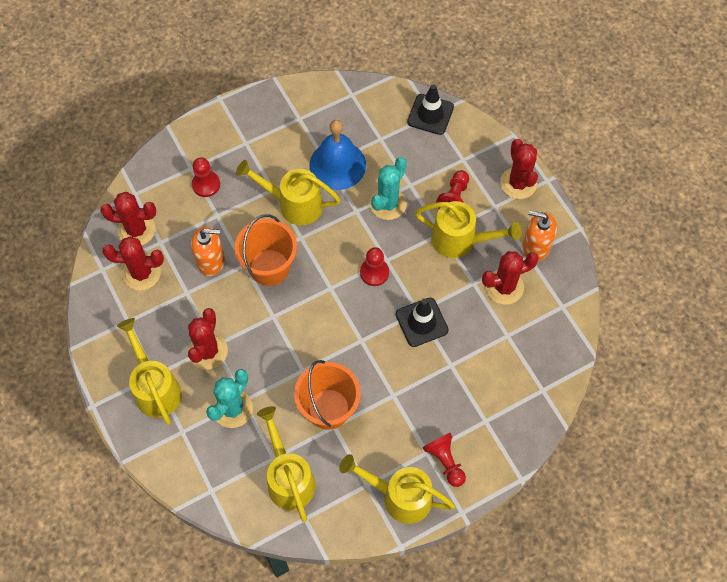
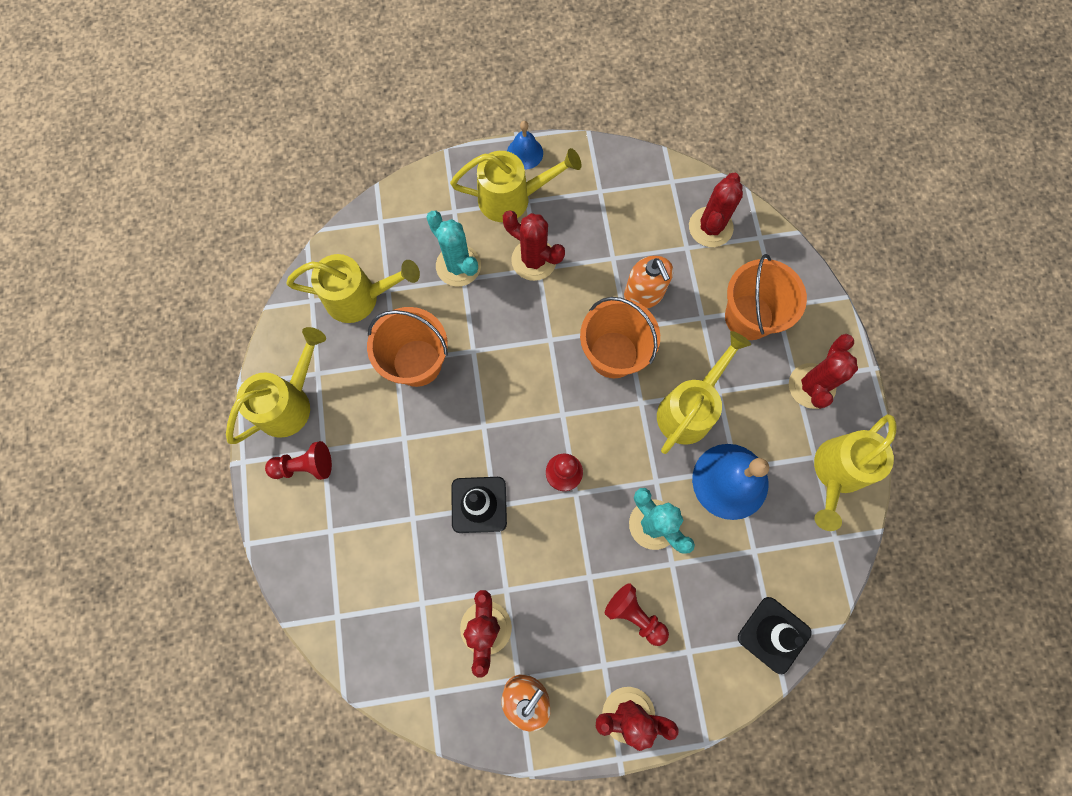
camera: 110 degrees right, 10 degrees up
(107, 393) = (525, 153): none -> blue bell
(141, 273) = (653, 219): red cactus -> red cactus (811, 386)
(206, 184) = (749, 317): red pawn -> orange bucket
(211, 261) = (644, 294): orange soap dispenser -> orange soap dispenser turned 45 degrees counterclockwise
(460, 240) = (570, 597): yellow watering can -> yellow watering can (836, 472)

